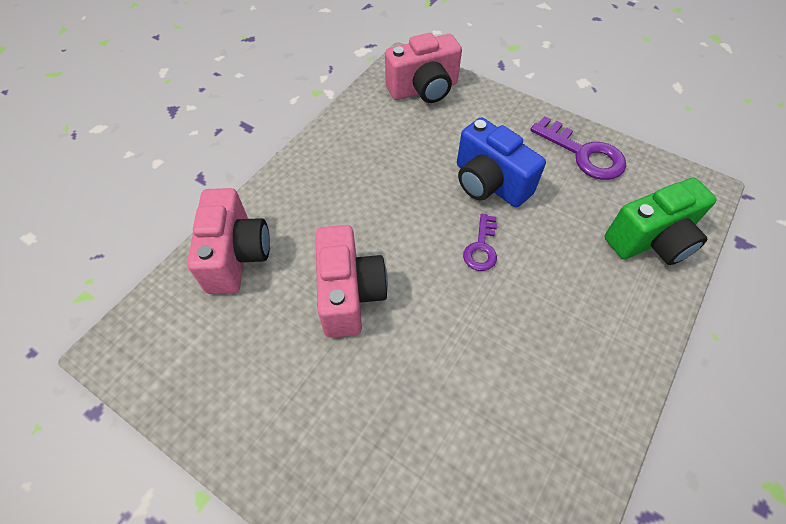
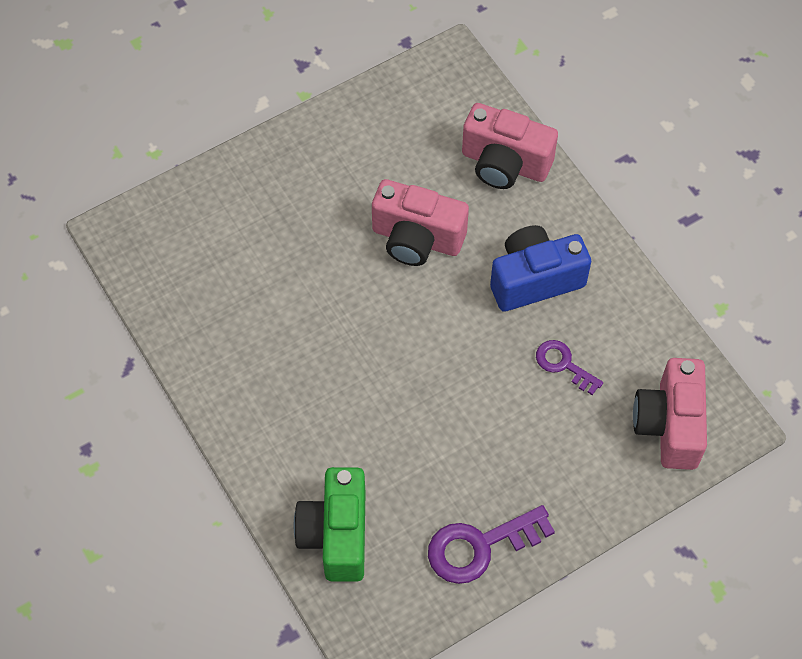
camera: 115 degrees right, 5 degrees up
(481, 247) = (410, 370): purple key -> purple key (563, 364)
(489, 183) = (485, 420): blue camera -> blue camera (534, 279)

